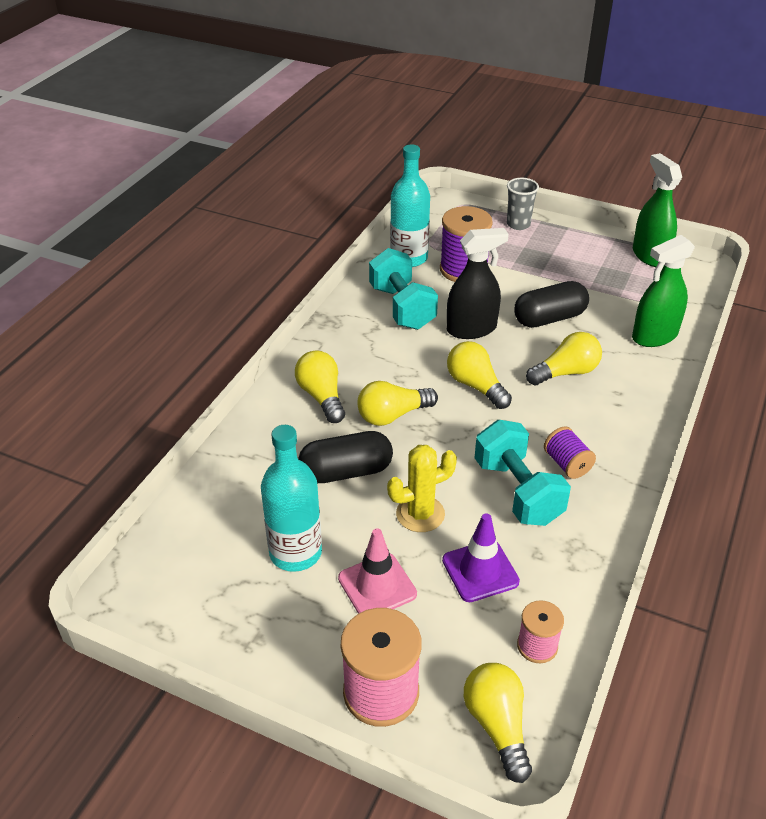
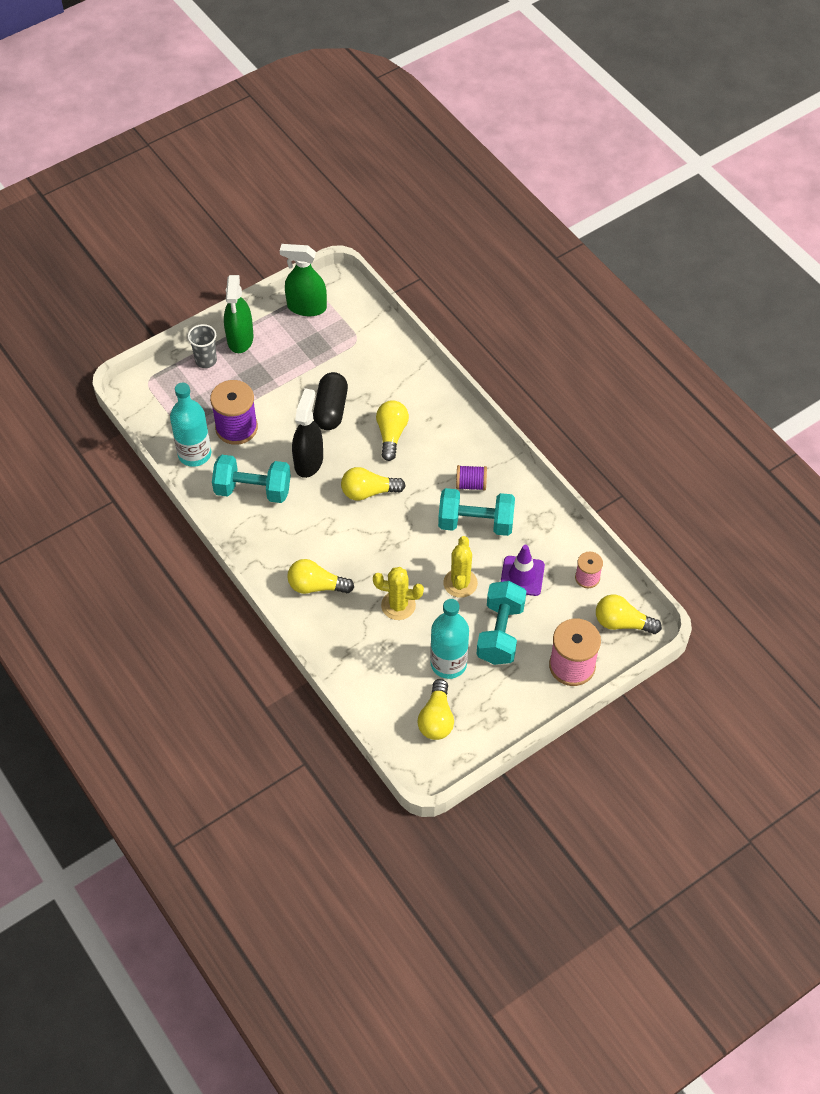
camera: 60 degrees left, 15 degrees up
(346, 471) = (398, 605): black capsule -> yellow cactus
(377, 586) = (500, 633): pink traffic cone -> turquoise dumbbell
(392, 415) = (364, 554): yellow light bulb -> yellow light bulb (436, 719)
(654, 336) = (392, 363): green spray bottle -> green spray bottle (240, 339)

